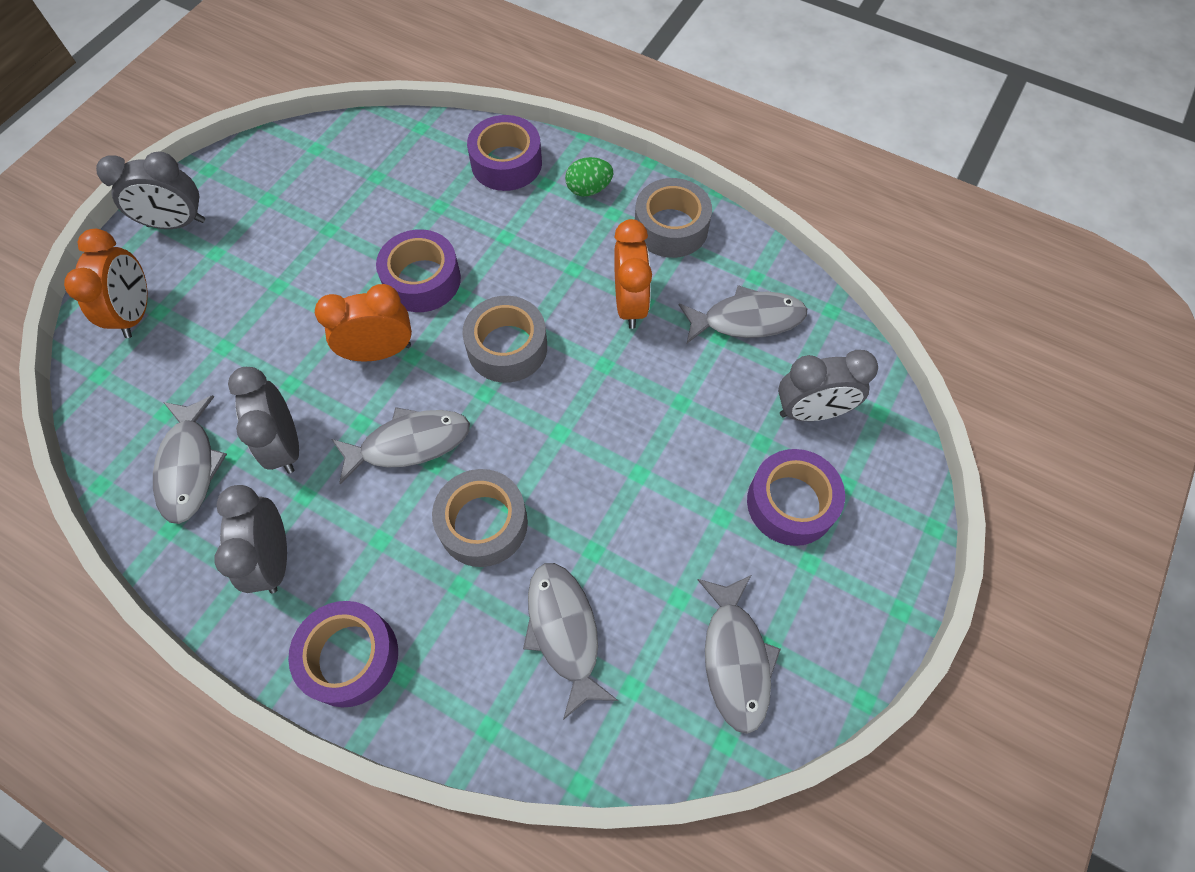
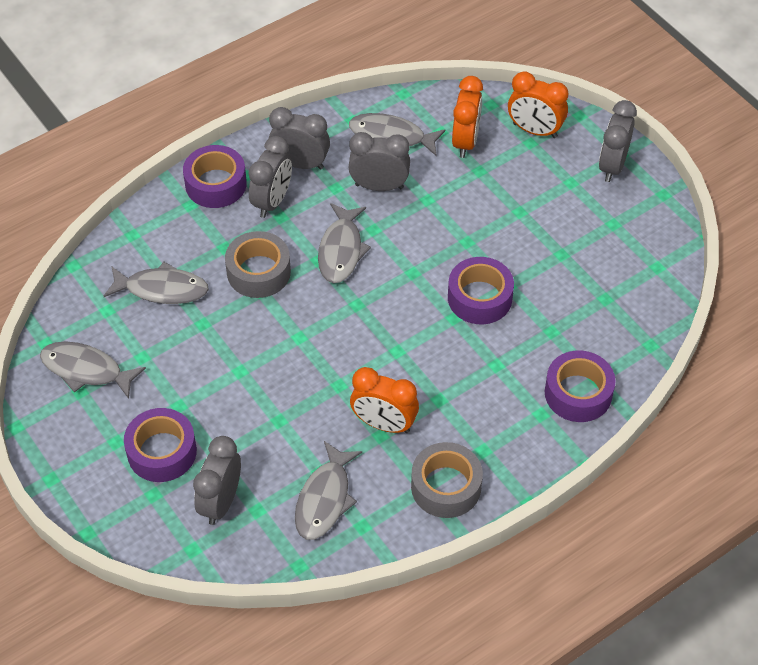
camera: 115 degrees right, 10 degrees down
(356, 563) = (272, 201): none -> grey clock
(379, 352) = (426, 254): orange clock -> orange clock (465, 141)
(507, 347) = (388, 330): grey tape -> none
(589, 189) = (518, 443): green egg -> none

